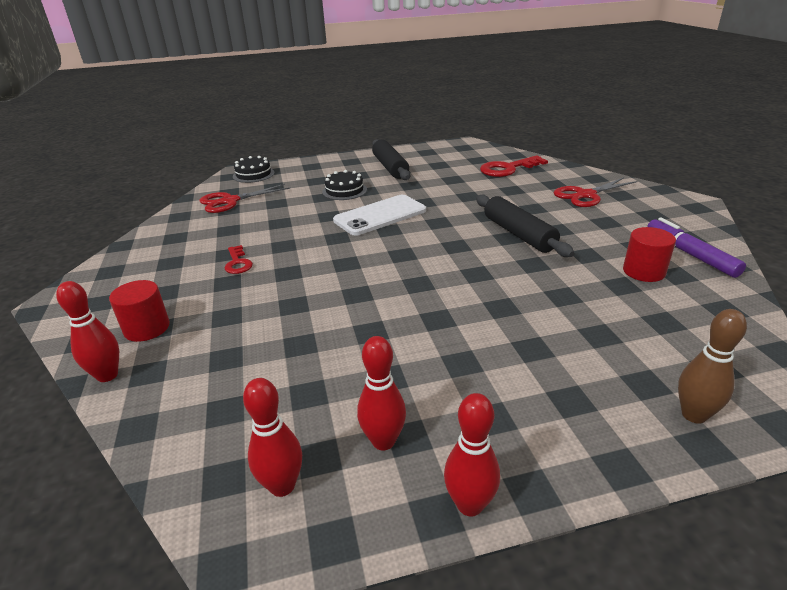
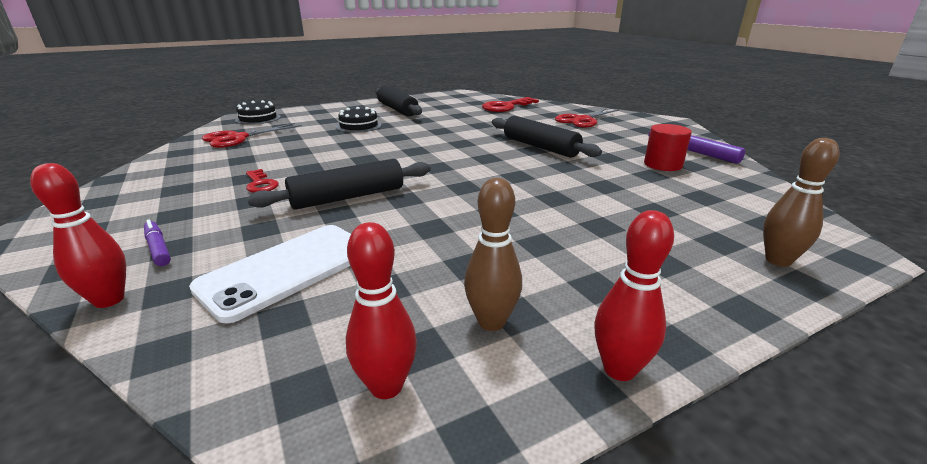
camera: 15 degrees left, 5 degrees down
(147, 328) = (158, 248): red cylinder -> purple marker
(308, 287) = (348, 197): none -> black rolling pin
(380, 215) = (402, 141): white phone -> white phone (287, 269)
(383, 441) = (491, 322): red bowling pin -> brown bowling pin

